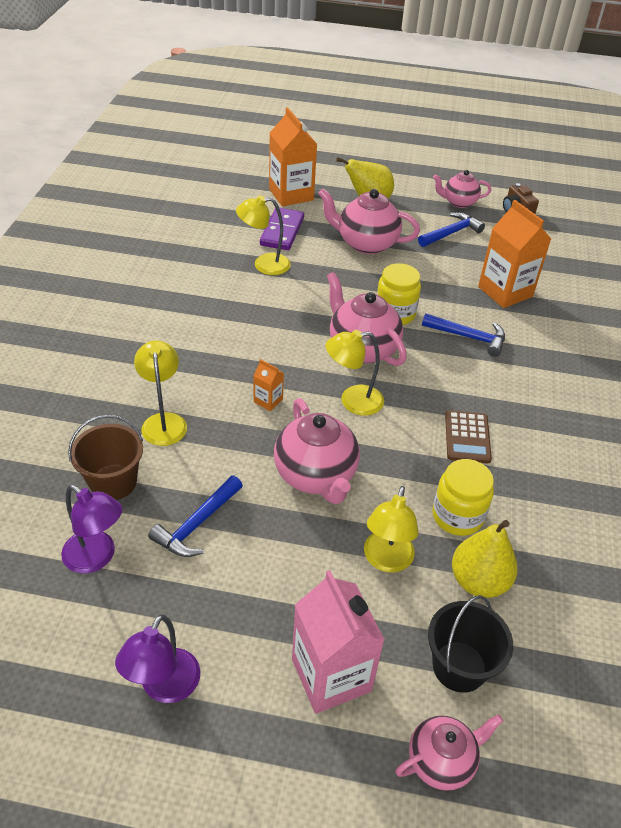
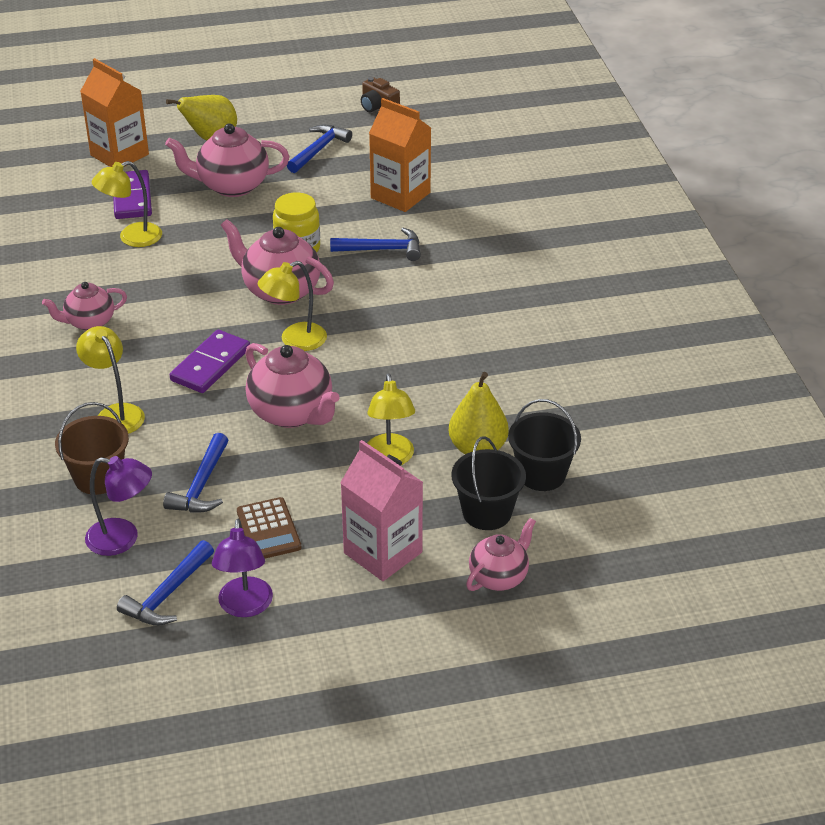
camera: 20 degrees left, 5 degrees down
(101, 640) = (167, 594): none -> blue hammer
(268, 401) = (210, 365): orange carton -> purple domino
(457, 516) = (438, 405): yellow jar -> none
(458, 202) = (312, 114): pink teapot -> pink teapot (89, 322)
(467, 437) = (419, 339): brown calculator -> brown calculator (268, 529)
(535, 639) = (541, 474): none -> black bucket

